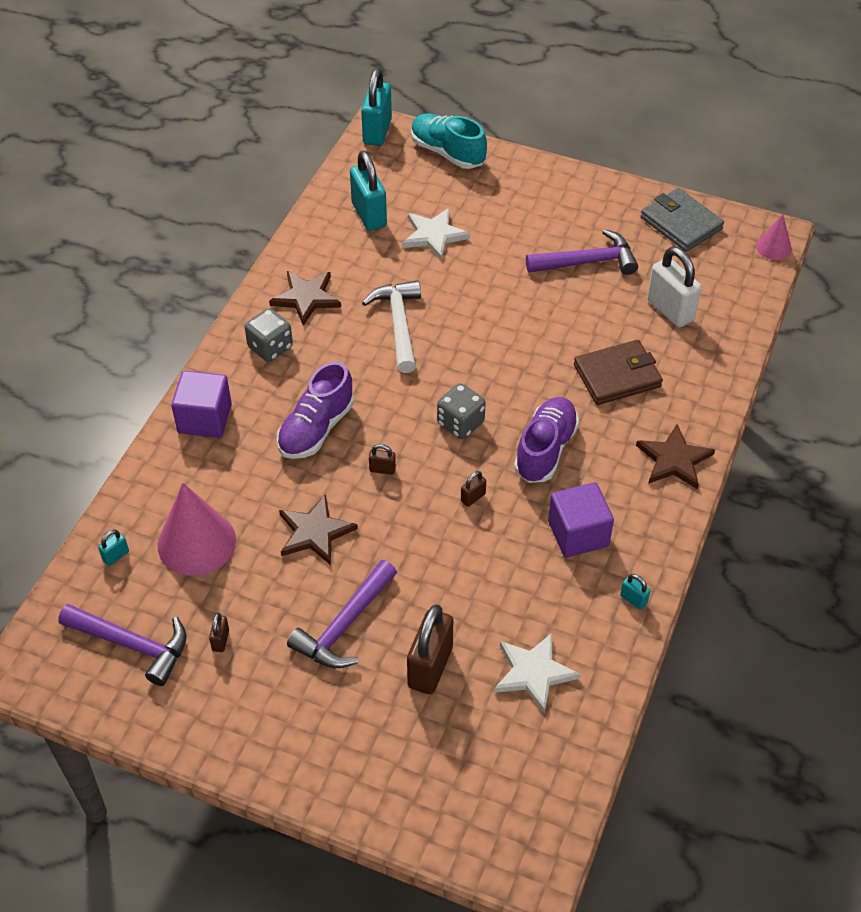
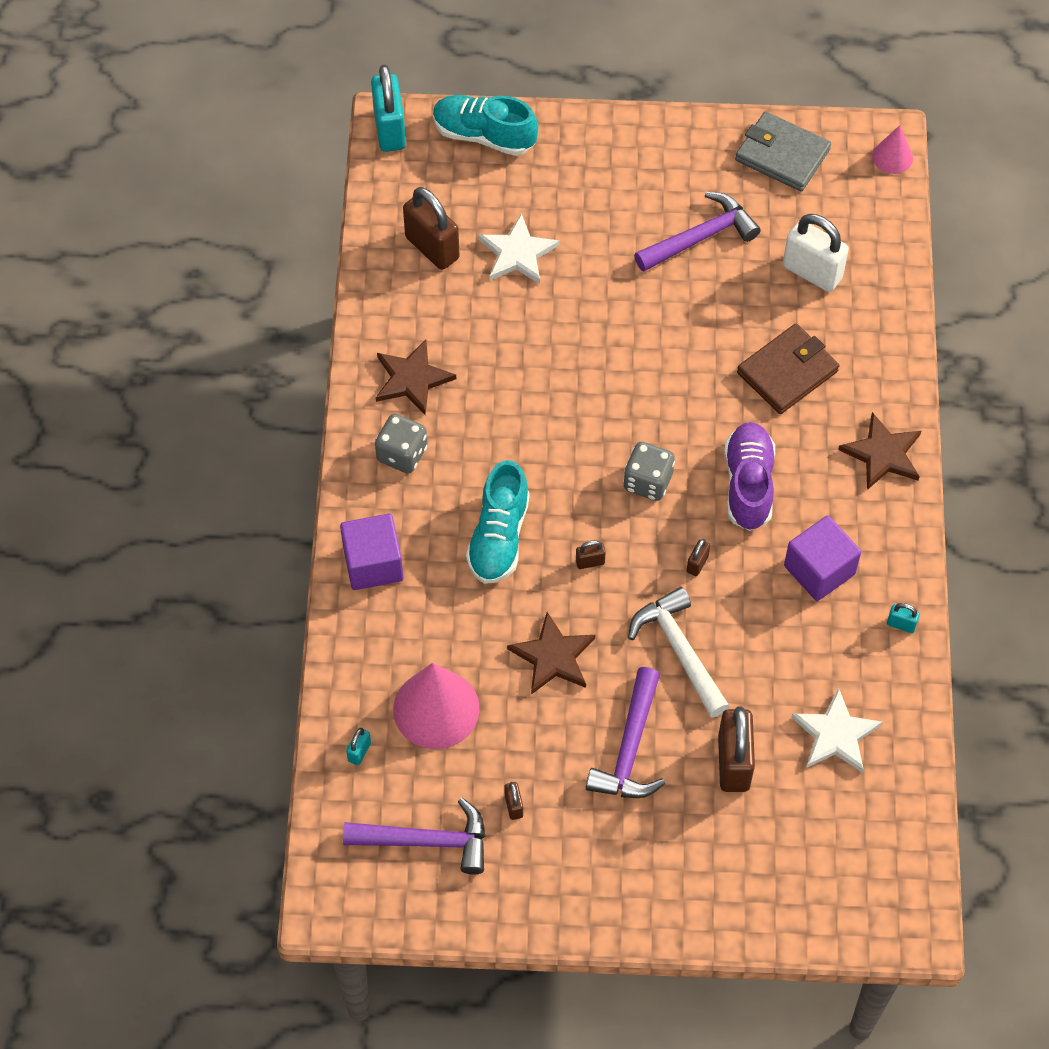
camera: 20 degrees left, 10 degrees up
(316, 429) = (499, 537): purple shoe -> turquoise shoe
(369, 215) = (432, 248): turquoise padlock -> brown padlock
(399, 324) = (529, 381): white hammer -> white hammer (679, 650)

